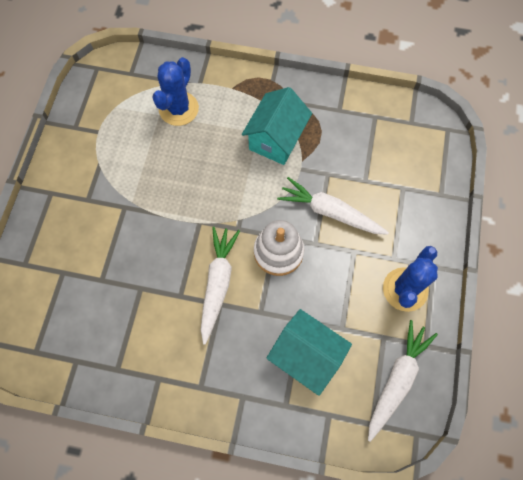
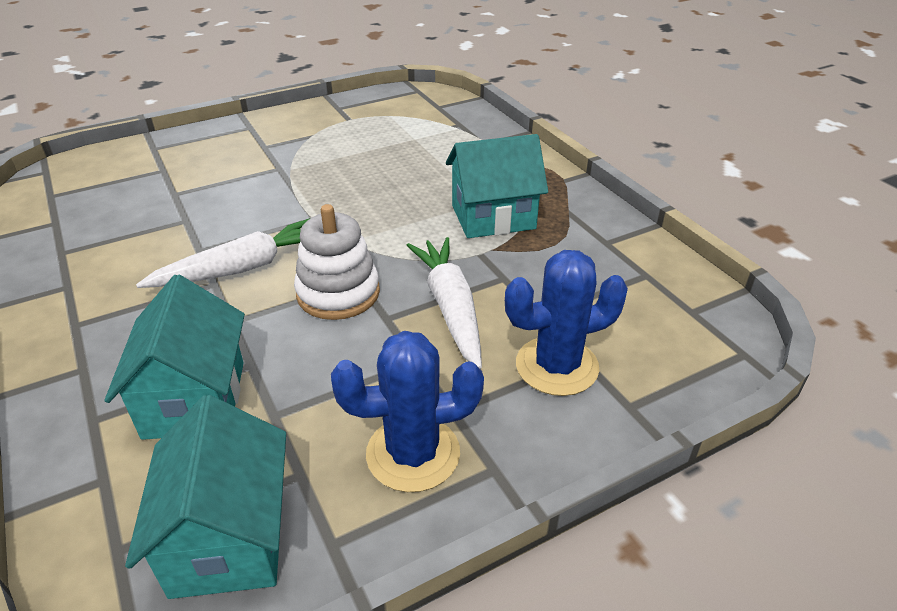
camera: 50 degrees right, 30 degrees down
(178, 109) = (438, 145): blue cactus -> blue cactus (557, 366)
(397, 380) = (229, 537): white carrot -> turquoise house

